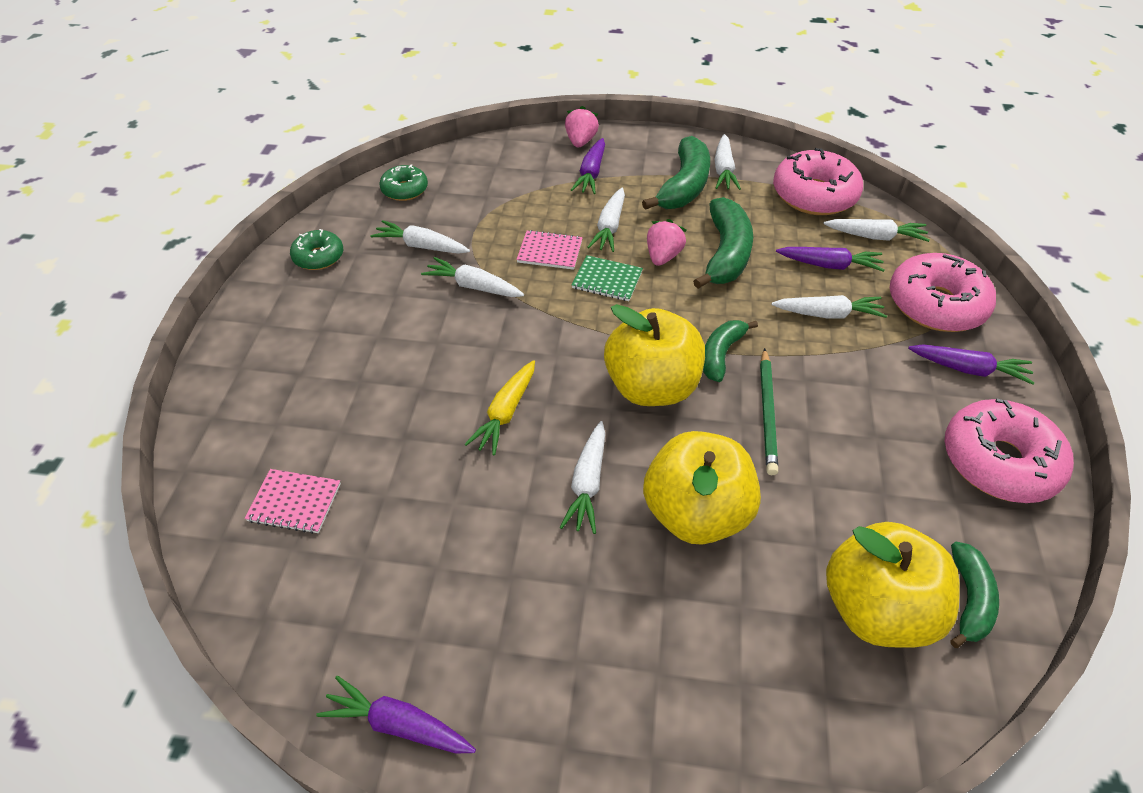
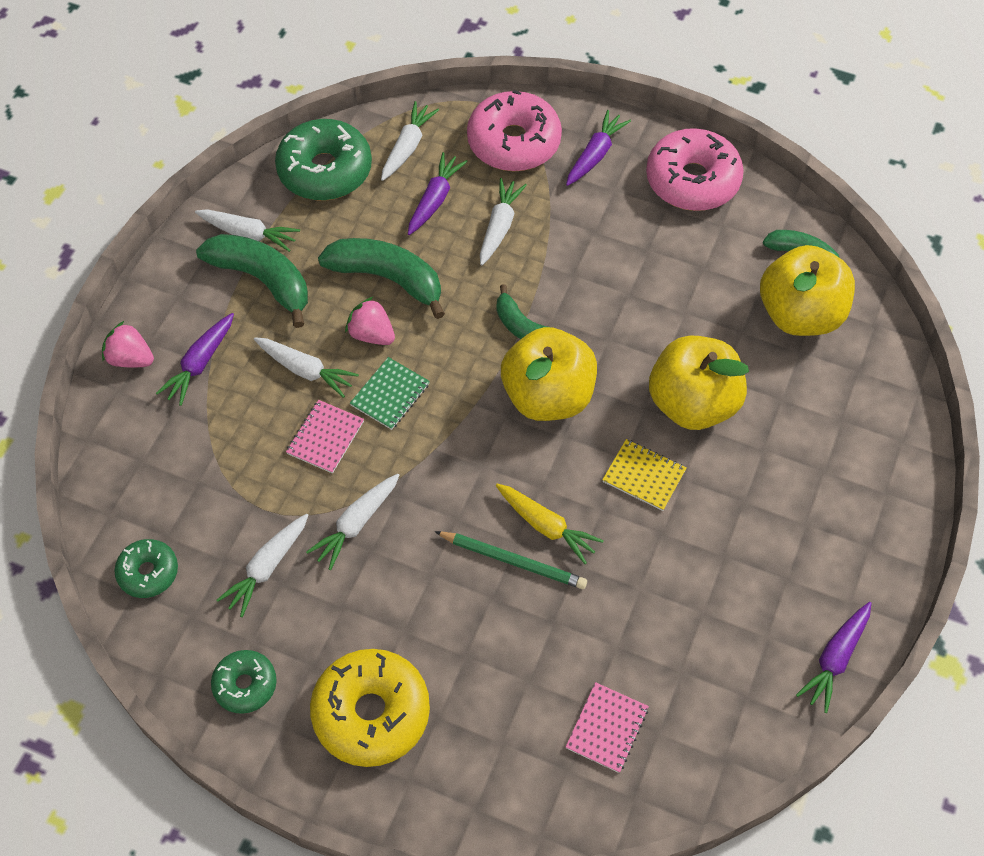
camera: 75 degrees left, 10 degrees up
(300, 332) = (371, 713): none -> yellow donut
(587, 483) = (644, 476): white carrot -> yellow notebook
(591, 173) = (200, 363): purple carrot -> purple carrot turned 90 degrees clockwise
(767, 413) = (603, 316): green pencil -> green pencil (513, 561)
(814, 195) = (325, 170): pink donut -> green donut

